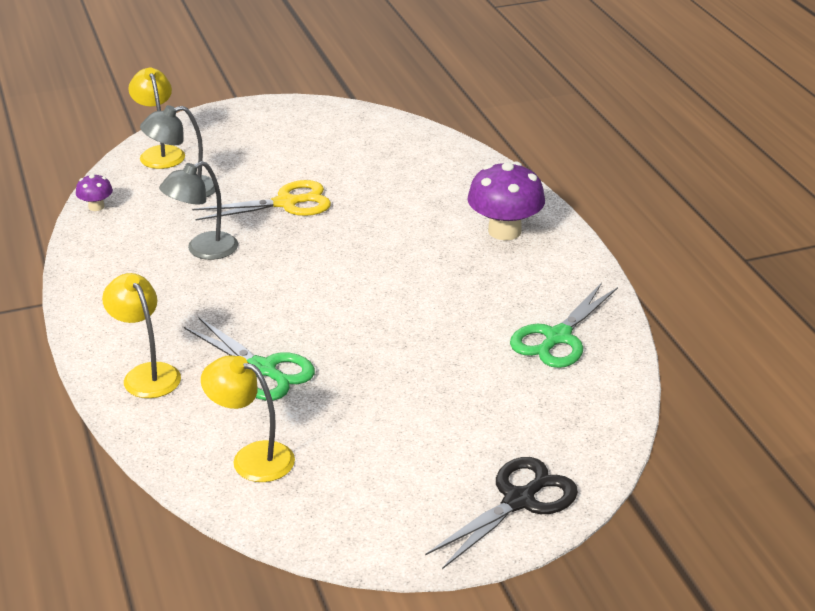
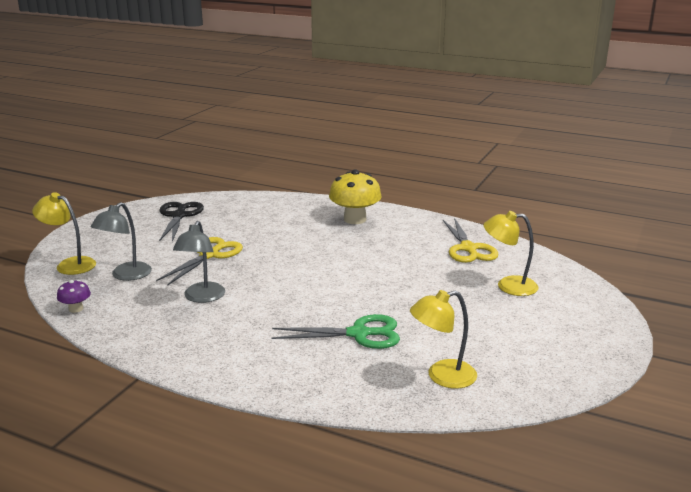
camera: 45 degrees left, 10 degrees down
(146, 374) = (295, 373): yellow lamp -> yellow lamp (508, 286)
(504, 231) = (355, 219): purple mushroom -> yellow mushroom
(519, 500) = (592, 318): black scissors -> black scissors (179, 216)
(557, 337) = (468, 248): green scissors -> yellow scissors

